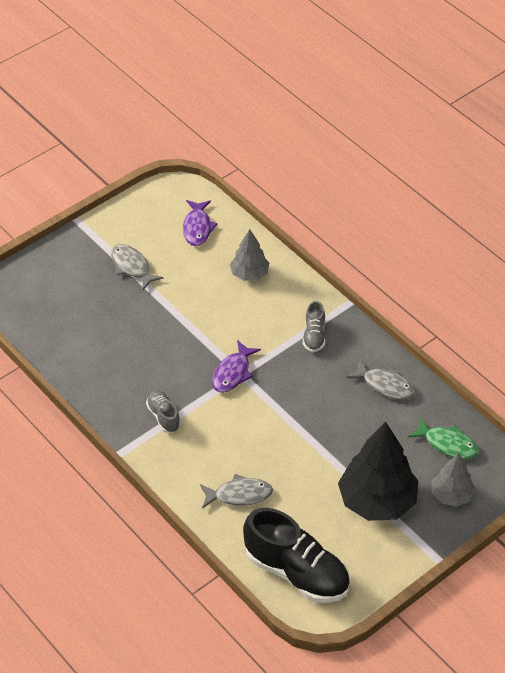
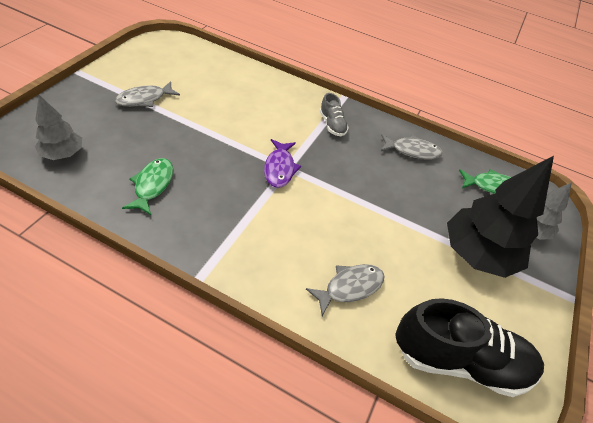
camera: 30 degrees left, 0 degrees up
(109, 363) = (152, 185): none -> green fish
(132, 267) = (145, 99): grey fish -> grey fish turned 60 degrees counterclockwise
(163, 416) = (231, 225): grey shoe -> none
(197, 228) = (193, 63): purple fish -> none
(249, 274) = (253, 89): grey tree -> grey tree (63, 154)

